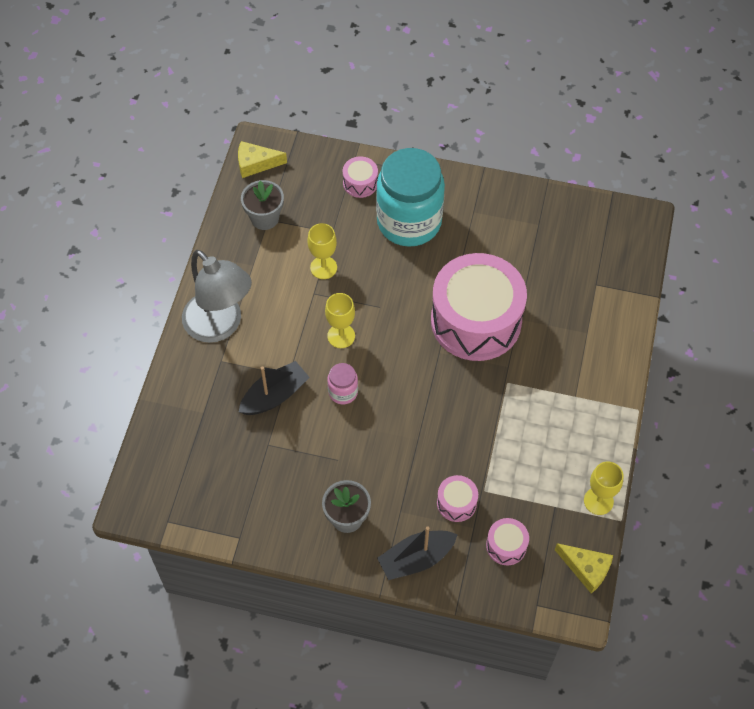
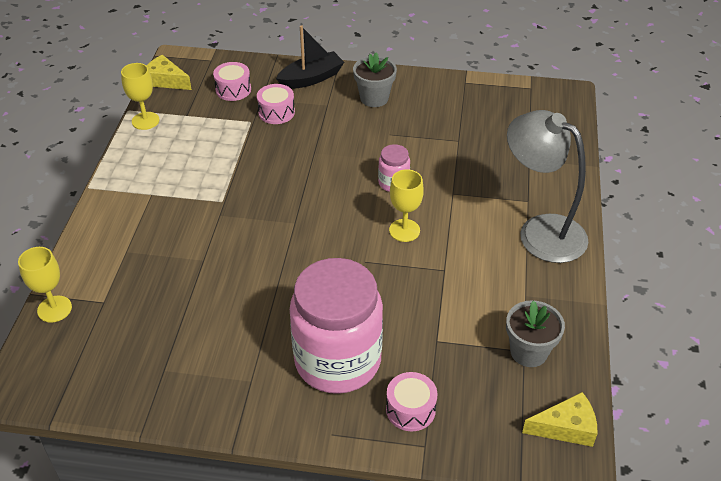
camera: 175 degrees right, 15 degrees down
(275, 395) = (462, 176): black boat -> none
(323, 267) = (438, 298): yellow goblet -> yellow goblet (54, 309)
(409, 222) = (337, 361): turquoise jar -> pink jar
(476, 321) = (253, 254): pink drum -> none

